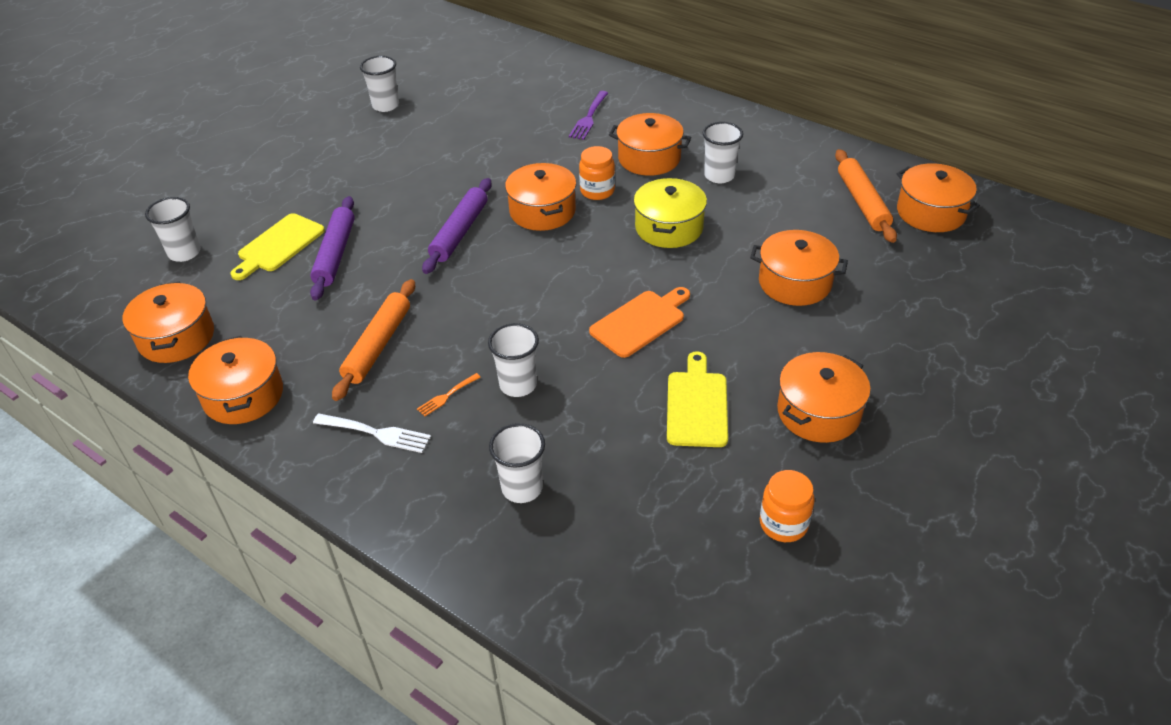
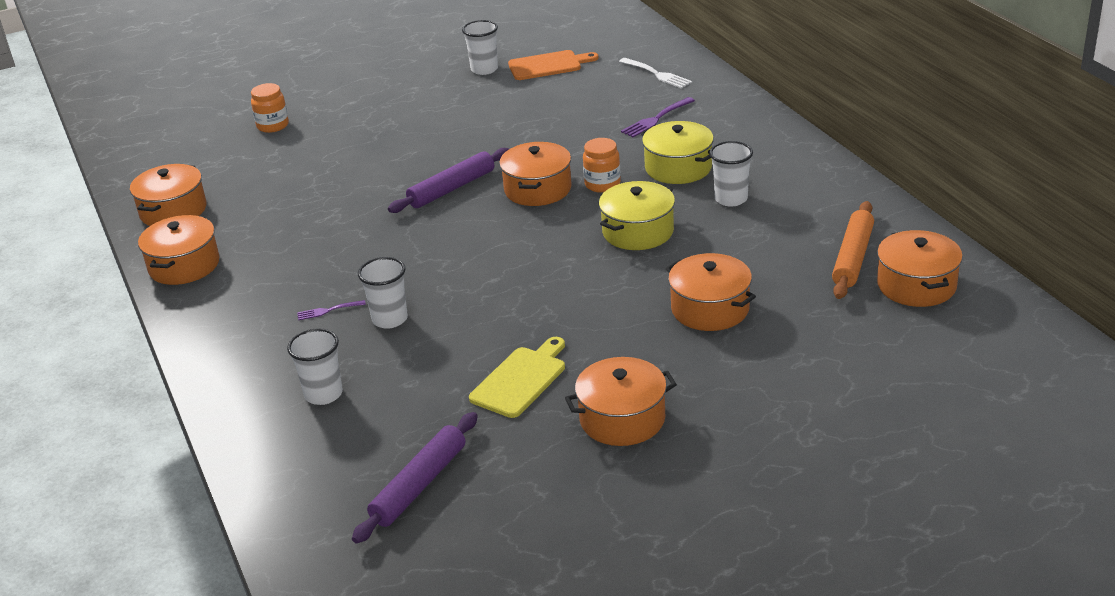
camera: 30 degrees right, 10 degrees down
(184, 253) = (229, 150): white cup -> none
(279, 245) = (302, 162): yellow cutting board -> none
(335, 254) = (338, 180): purple rolling pin -> purple rolling pin (419, 485)
(376, 433) = (253, 321): white fork -> white fork (657, 74)
(377, 345) = (310, 258): orange rolling pin -> none
(447, 396) = (328, 310): orange fork -> purple fork
(640, 322) = (536, 301): orange cutting board -> orange cutting board (548, 65)
(649, 158) = (678, 168): orange pot -> yellow pot
(783, 524) = (504, 491): orange jar -> orange jar (273, 126)

